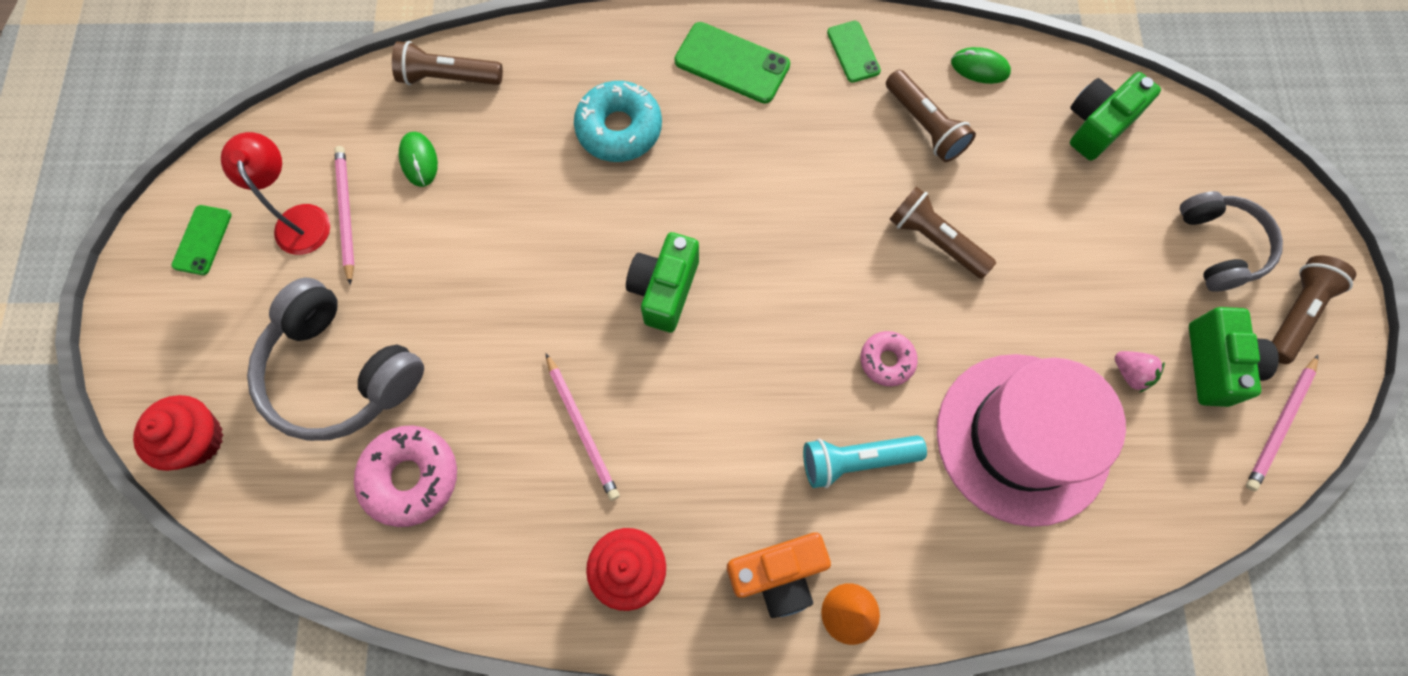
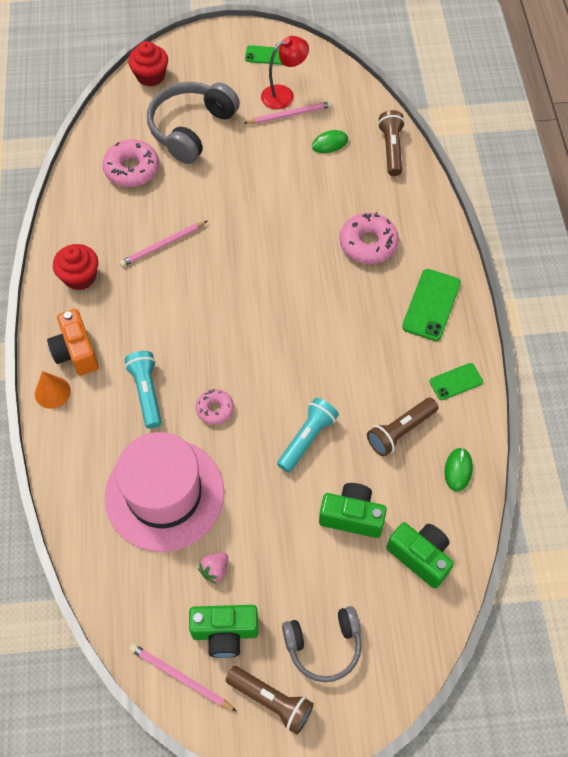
camera: 85 degrees right, 10 degrees down
(619, 129) = (368, 244): turquoise donut -> pink donut
(664, 290) = (255, 279): green camera -> green camera (352, 516)
(935, 240) = (307, 439): brown flashlight -> turquoise flashlight

